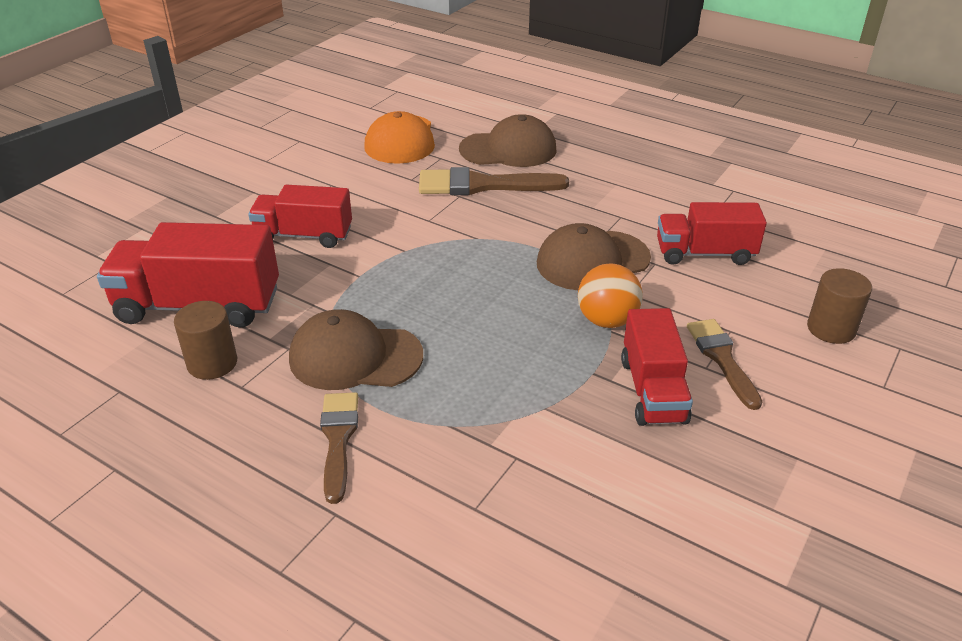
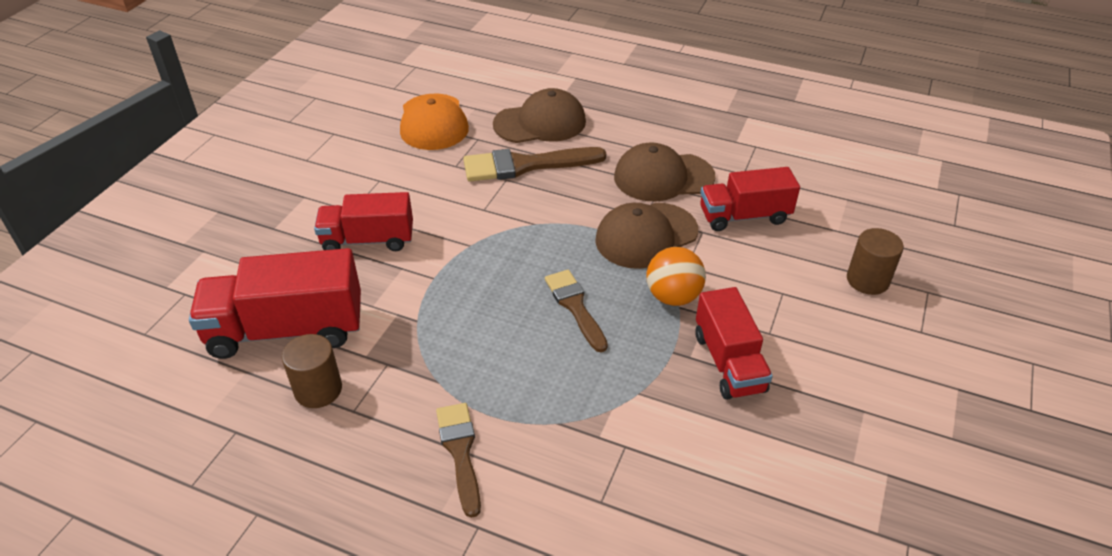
camera: 10 degrees left, 5 degrees up
(355, 357) = (453, 365): brown cap -> brown cap (663, 177)
(722, 359) = (781, 323): brown brush -> brown brush (575, 307)

